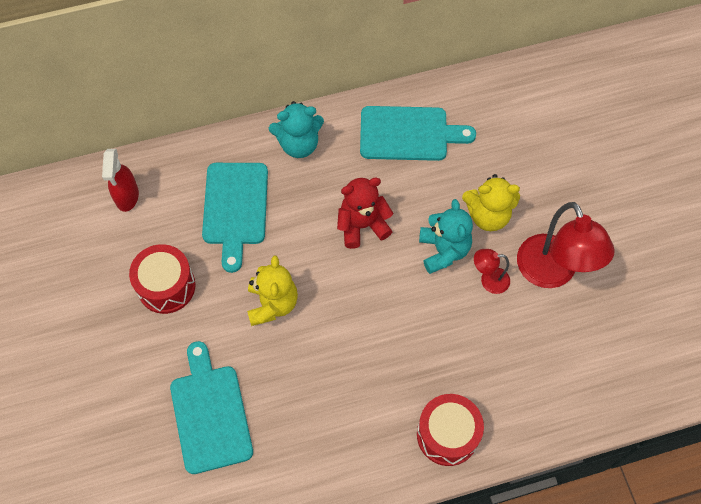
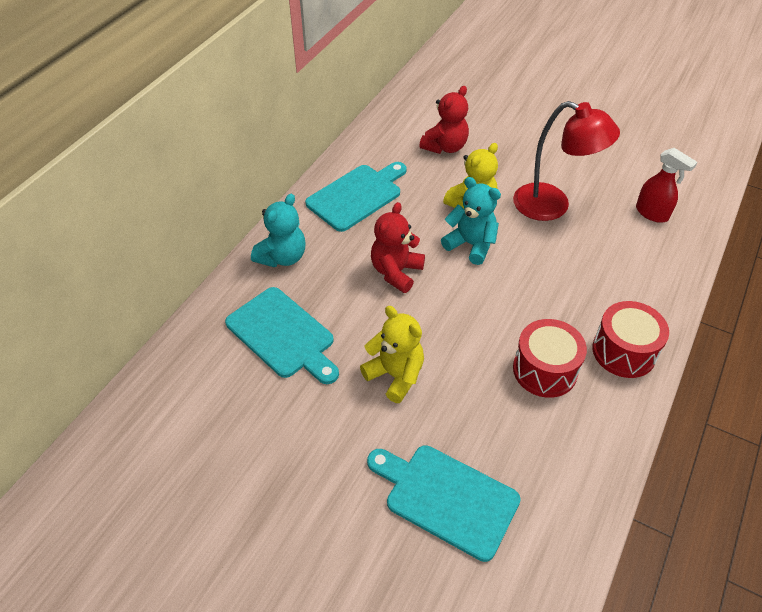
camera: 45 degrees left, 15 degrees down
(127, 196) = (173, 400): red spray bottle -> red spray bottle (652, 213)
(166, 286) = (291, 437): red drum -> red drum (545, 370)
(488, 280) = (522, 239): red lamp -> none
(532, 144) = (445, 147): none -> red teddy bear

